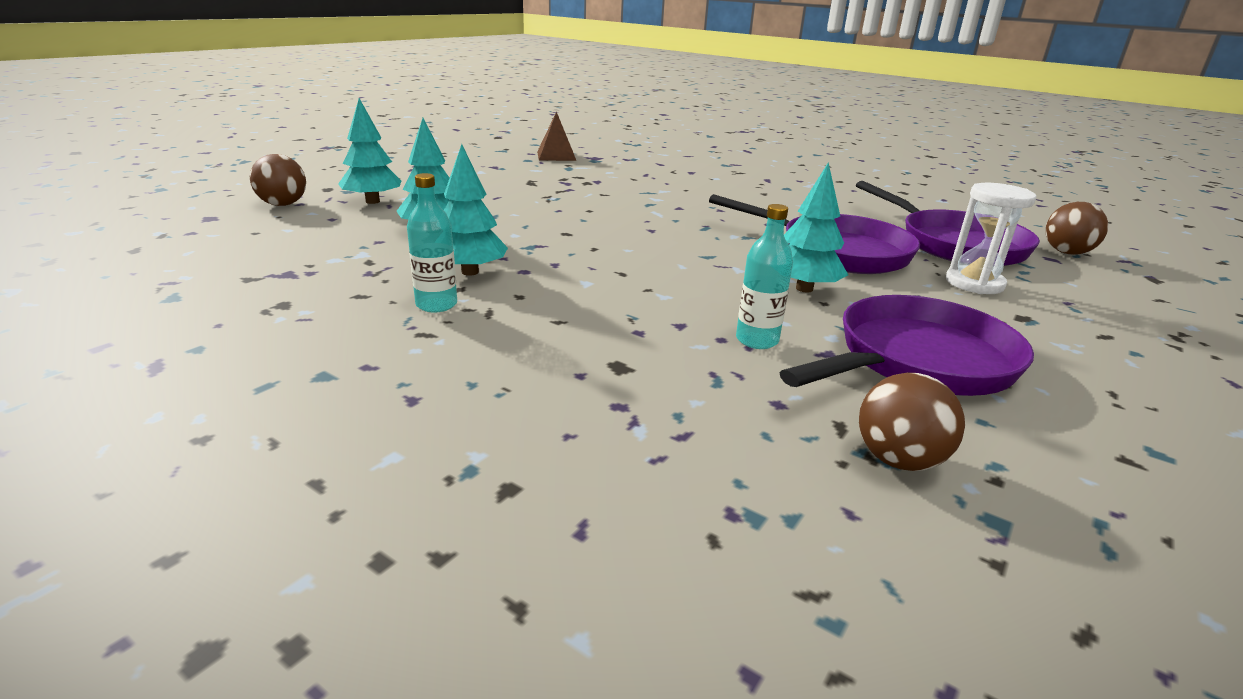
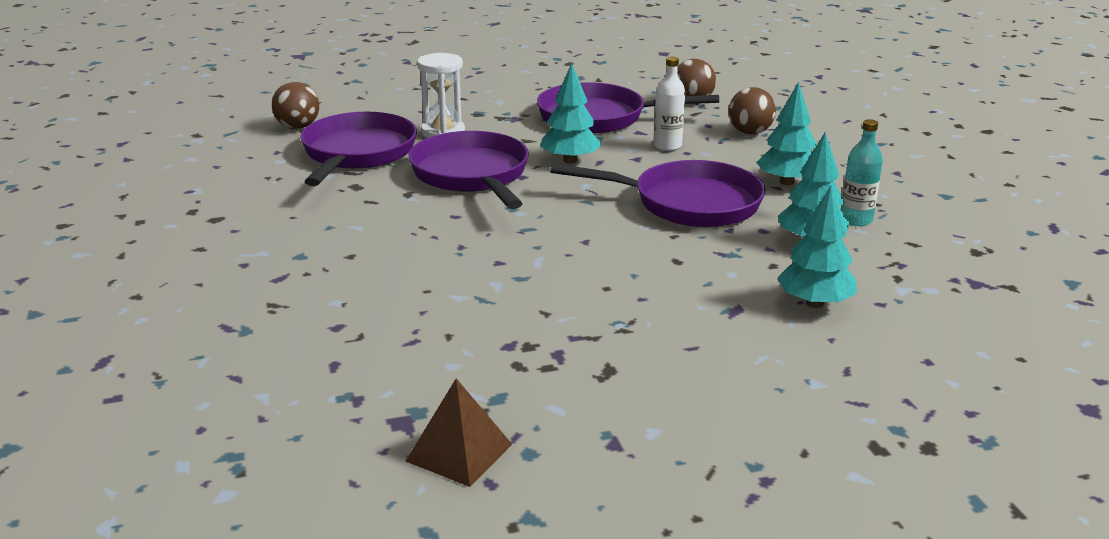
camera: 140 degrees left, 0 degrees up
(283, 204) = (995, 415): brown ball -> brown ball (750, 132)
(373, 201) = (866, 386): turquoise tree -> turquoise tree (786, 182)
(622, 276) = (688, 203): none -> purple pan
(757, 340) = (667, 146): turquoise bottle -> white bottle

